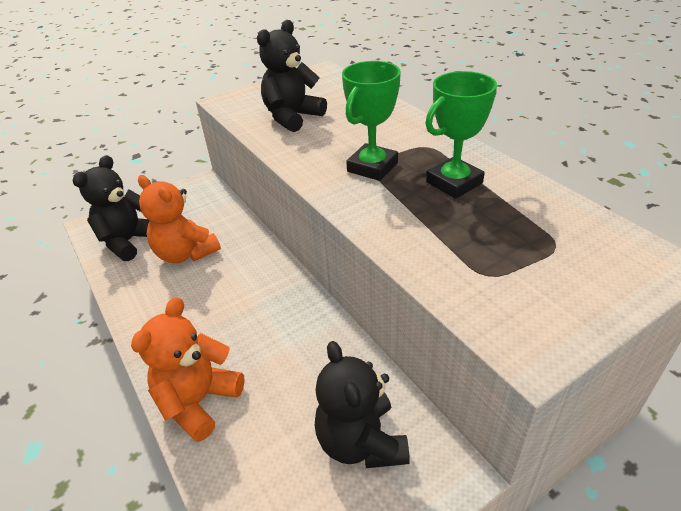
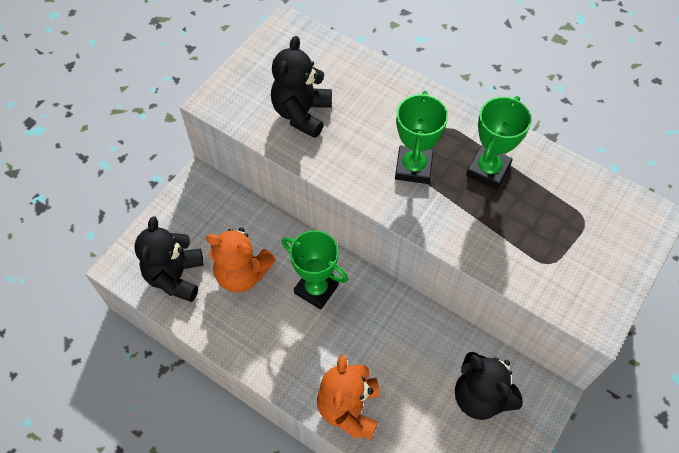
camera: 25 degrees left, 20 degrees up
(243, 282) = (316, 289): none -> green trophy

